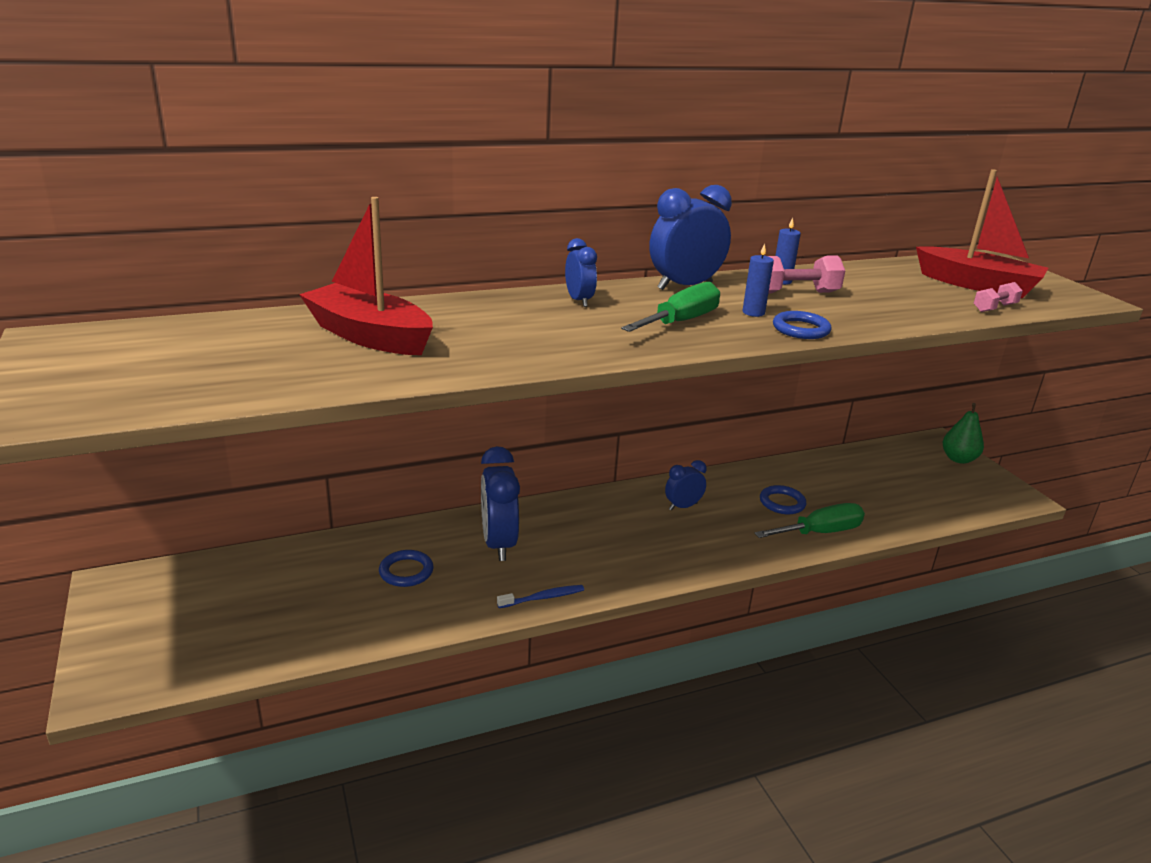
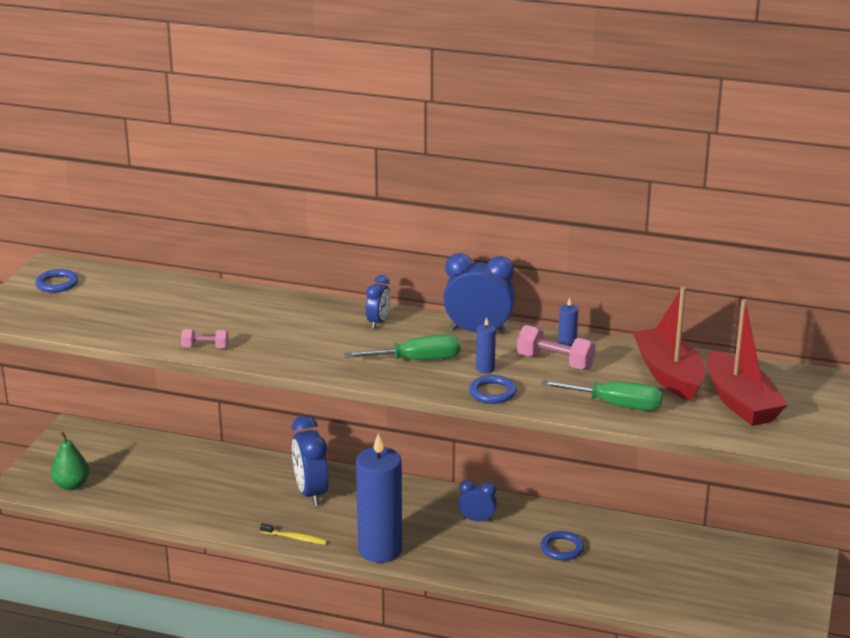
camera: 40 degrees right, 0 degrees up
(369, 336) = (208, 312): red boat -> red boat (669, 375)
(406, 571) = (233, 487): blue ring -> blue ring (57, 284)
(499, 544) = (311, 493): blue clock -> blue clock turned 45 degrees counterclockwise
(543, 598) = (295, 538): blue toothbrush -> yellow toothbrush
(641, 572) = (380, 550): none -> blue candle
(820, 532) = (556, 581): green screwdriver -> green screwdriver (616, 405)
(958, 459) = (796, 580): green pear -> green pear (71, 485)
(994, 308) = (700, 425): pink dumbbell -> pink dumbbell (205, 347)

